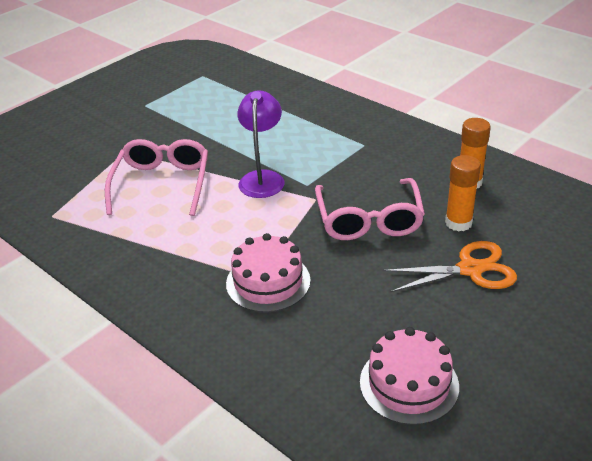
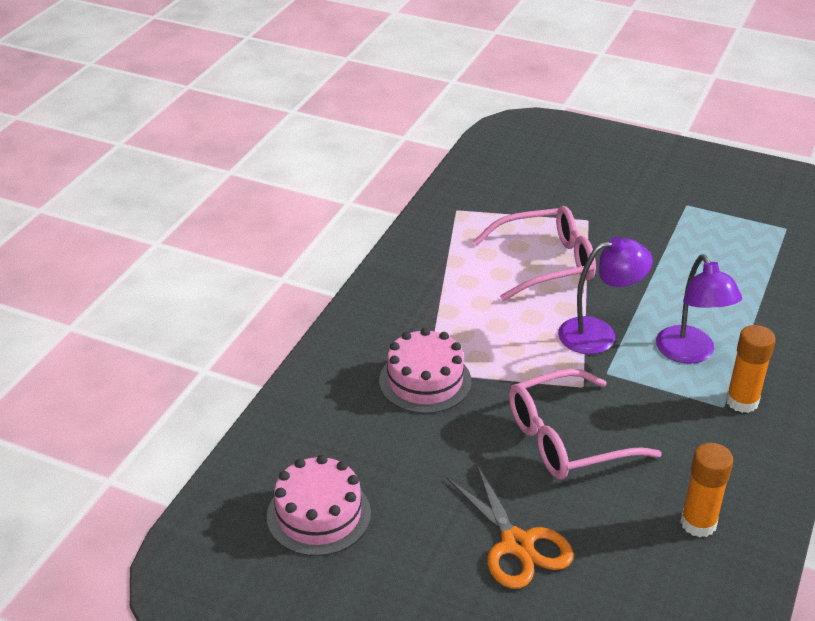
camera: 70 degrees right, 0 degrees up
(306, 144) = (690, 353): none -> purple lamp
(458, 223) = (603, 522): orange glue stick -> orange glue stick (742, 401)

